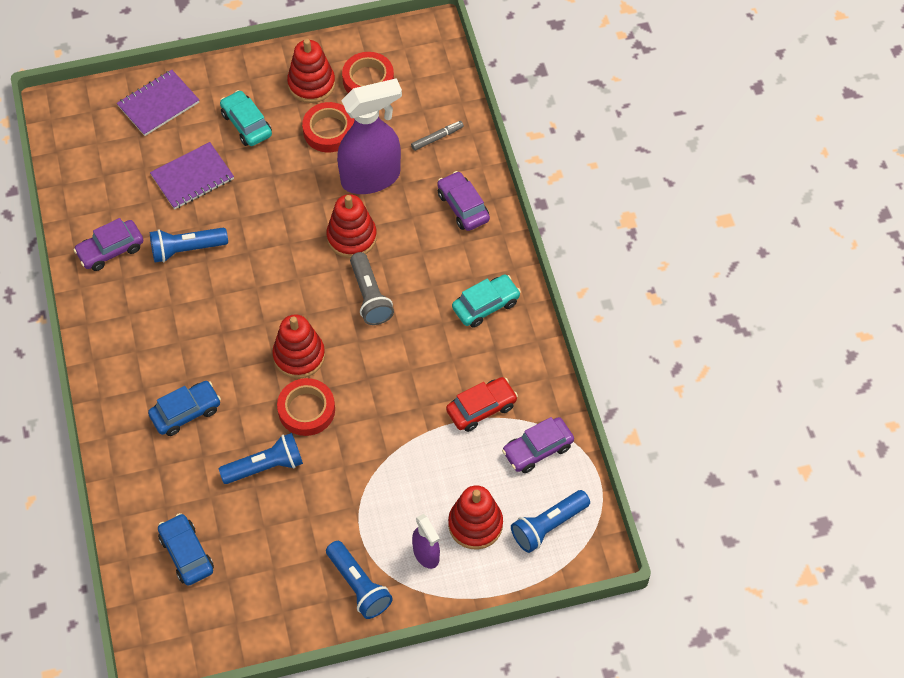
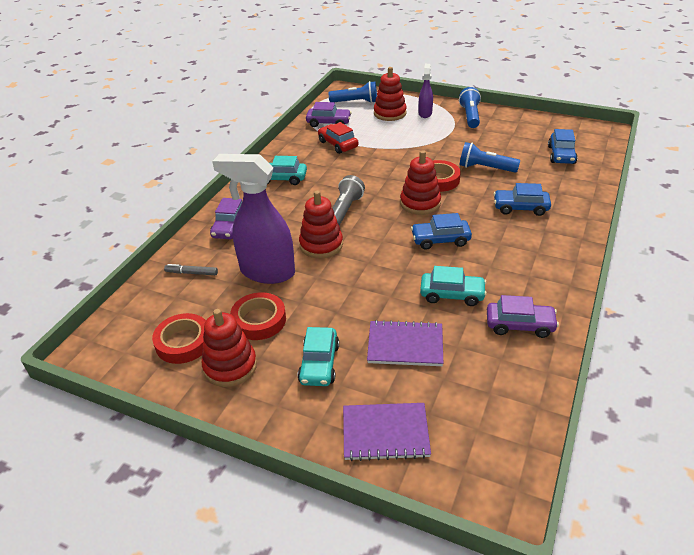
camera: 140 degrees left, 20 degrees down
(186, 249) = (452, 295): blue flashlight -> turquoise car
(240, 312) = (440, 240): none -> blue car
(481, 408) = (338, 144): red car -> red car turned 45 degrees clockwise

